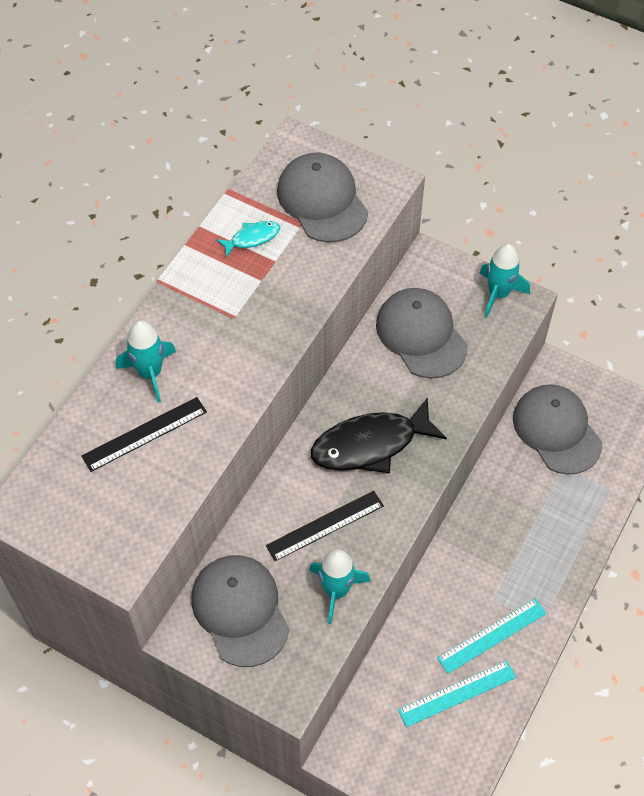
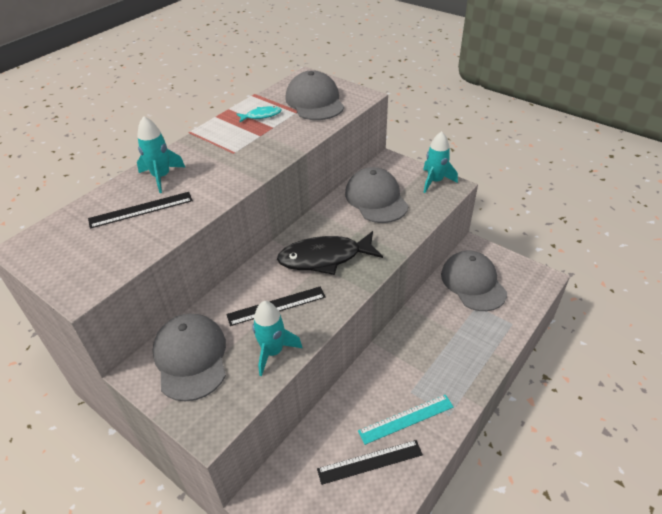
camera: 10 degrees right, 15 degrees down
(457, 693) = (370, 462): turquoise ruler -> black ruler

